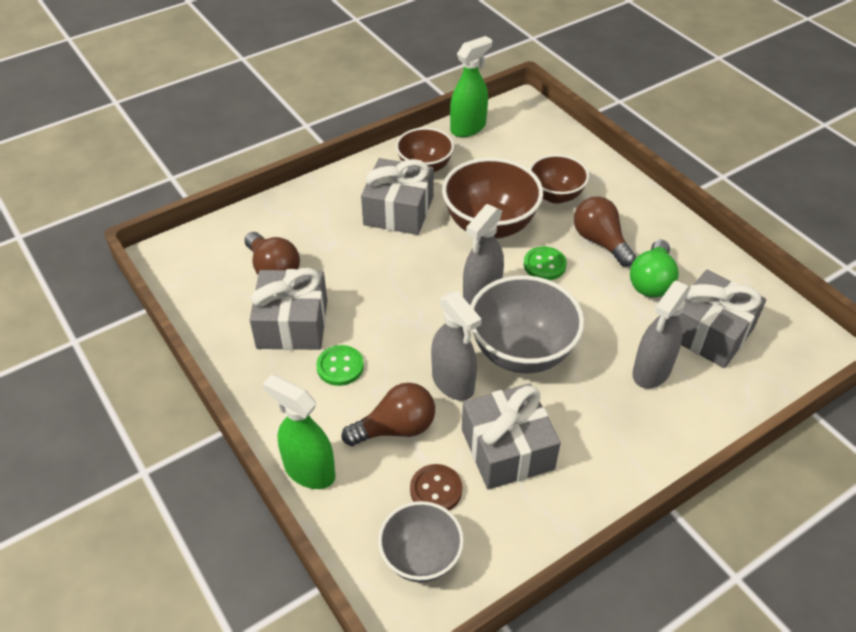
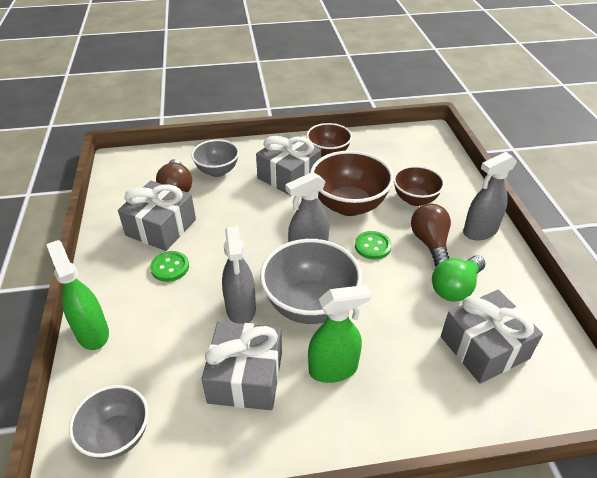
camera: 25 degrees right, 5 degrees down
(307, 231) = (217, 171): none -> grey bowl
(396, 428) = (174, 326): brown light bulb -> none
(436, 490) = (168, 386): brown button -> none
(468, 128) = (378, 136): green spray bottle -> green spray bottle (333, 369)
(651, 371) = (409, 361): grey spray bottle -> grey spray bottle (480, 231)

